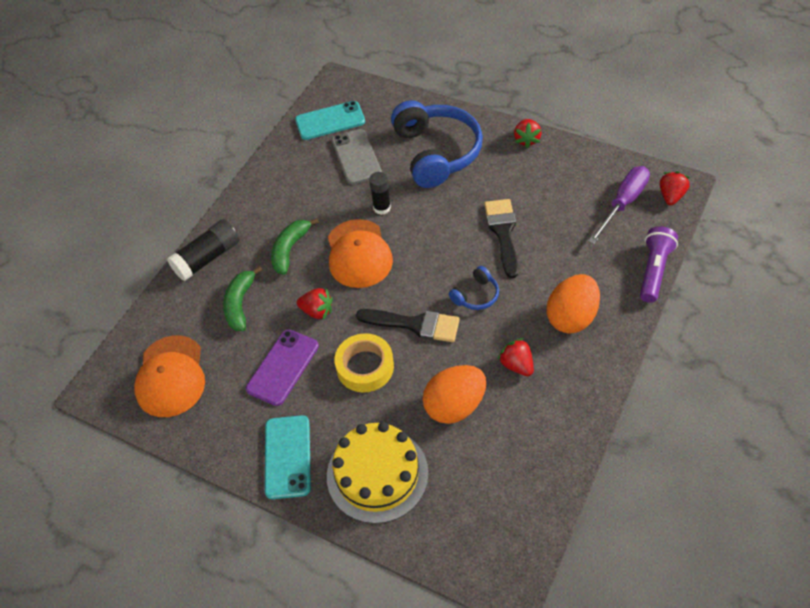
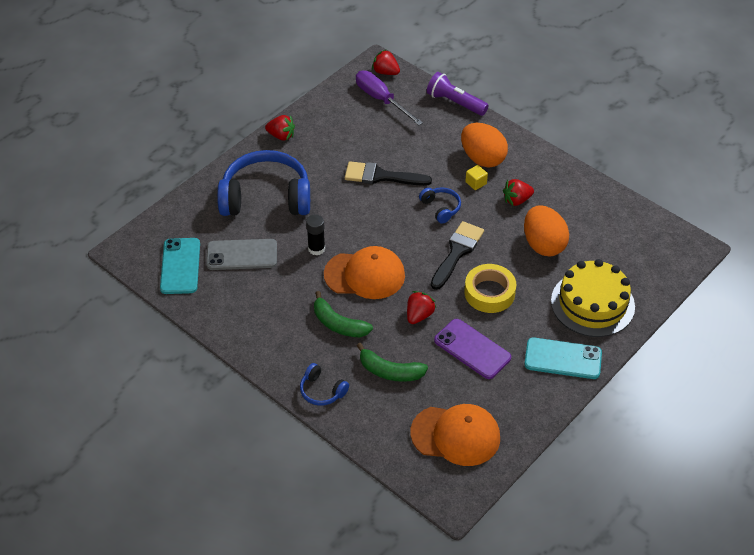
camera: 80 degrees left, 5 degrees down
(207, 258) = (322, 391): black glue stick -> blue headphones
(528, 319) = (476, 183): none -> yellow cube

